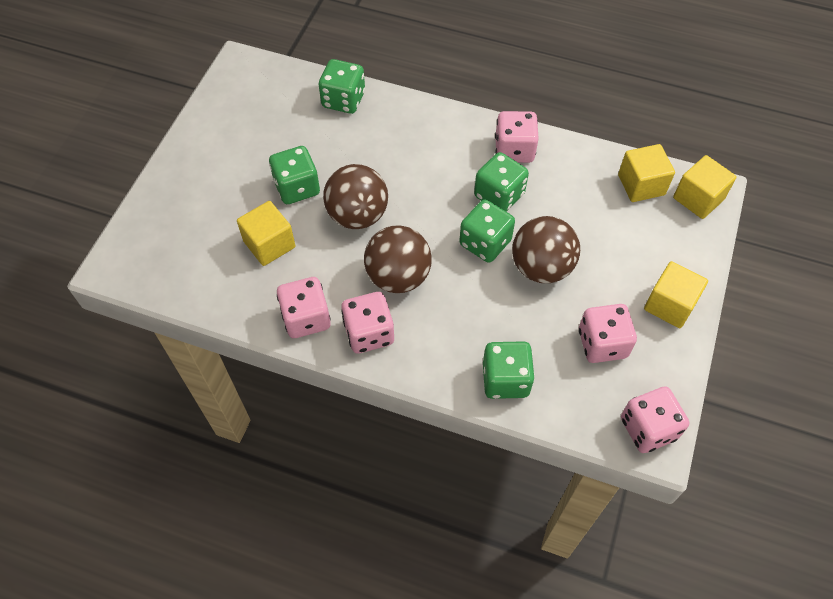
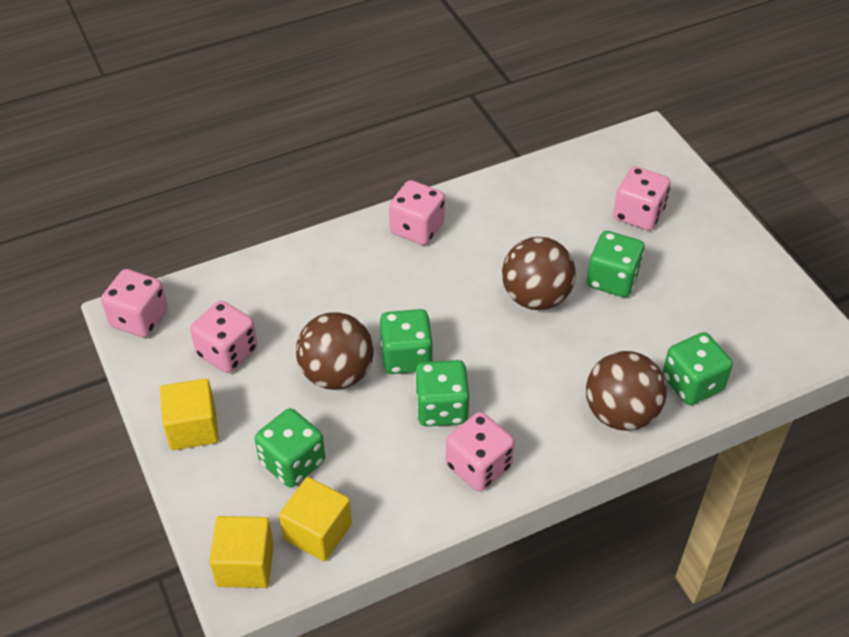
camera: 135 degrees right, 10 degrees down
(269, 244) = (569, 227): yellow cube -> none
(306, 318) = (473, 204): pink dice -> pink dice (638, 214)
(398, 276) = (444, 279): brown ball -> brown ball (621, 413)
(505, 380) = (281, 272): green dice -> green dice (292, 462)

